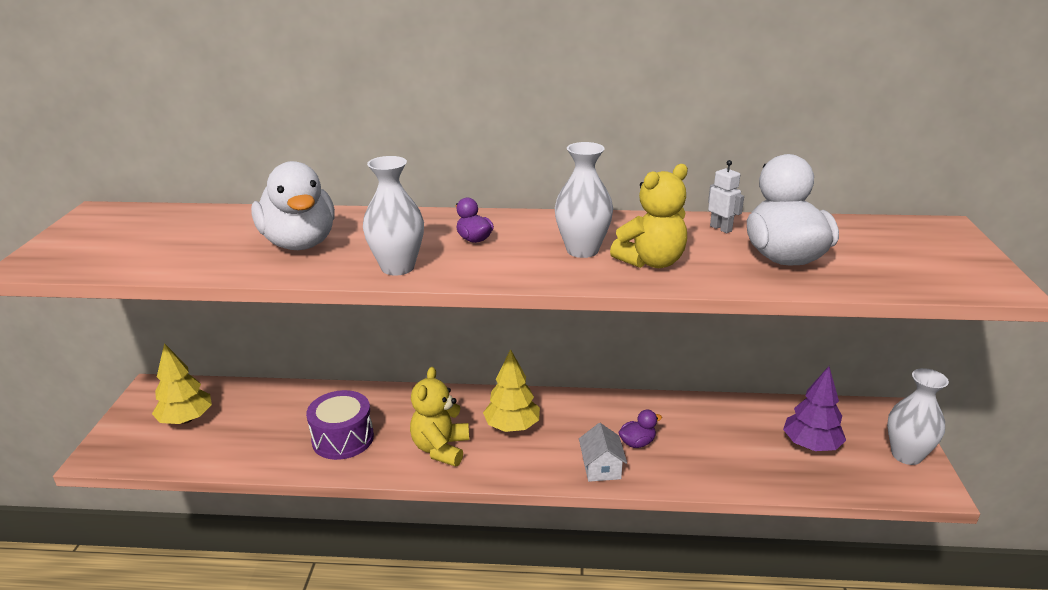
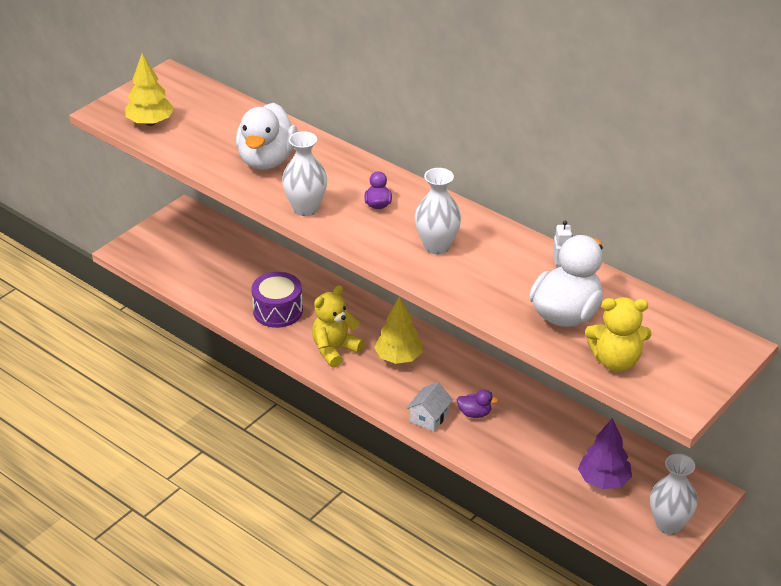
camera: 35 degrees right, 10 degrees up
(186, 419) = (190, 248): yellow tree -> yellow tree (150, 122)
(651, 262) = (469, 277): yellow teddy bear -> yellow teddy bear (616, 361)

